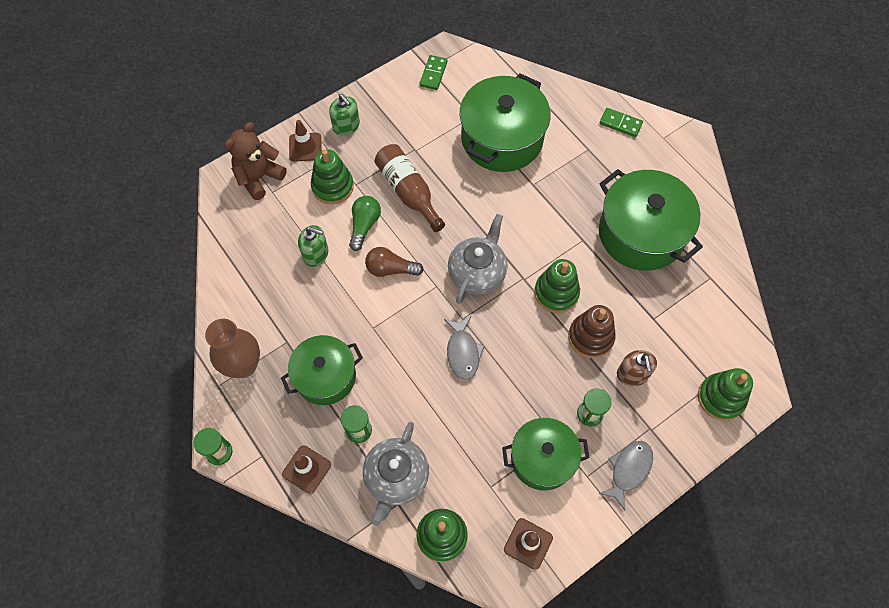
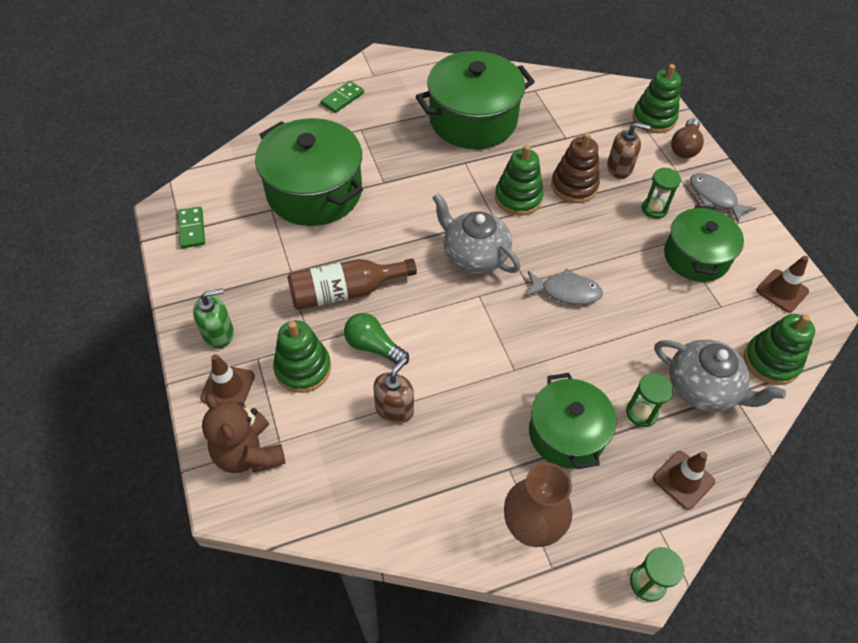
camera: 75 degrees left, 10 degrees down
(316, 254) = (394, 408): green soap dispenser -> brown soap dispenser
(391, 269) = (443, 333): brown light bulb -> brown light bulb (684, 147)
(433, 74) = (191, 229): green domino -> green domino turned 45 degrees clockwise

